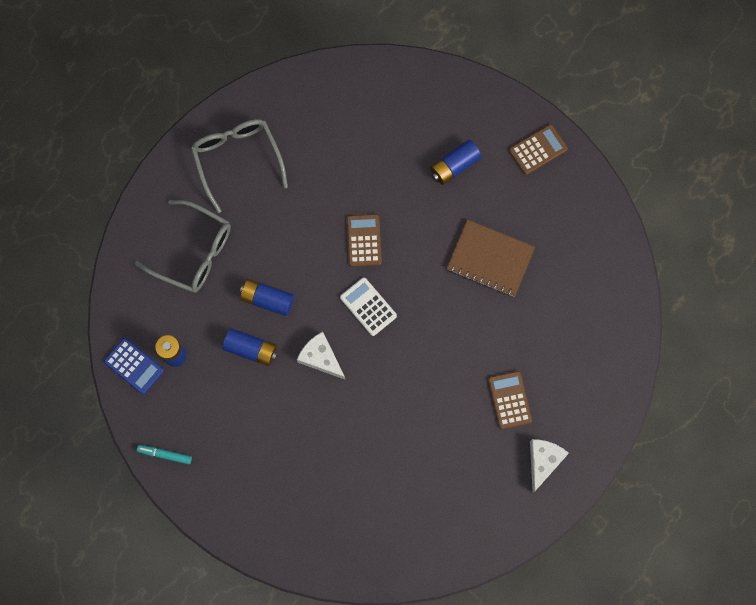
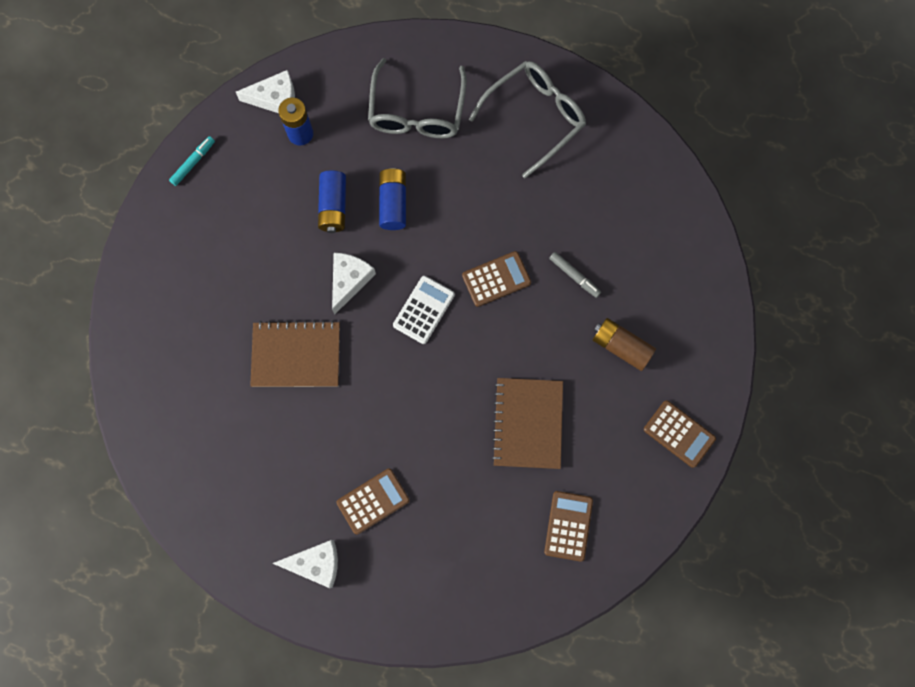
camera: 70 degrees right, 0 degrees up
(134, 366) = (275, 99): blue calculator -> white cheese
(165, 455) = (193, 162): turquoise marker -> turquoise marker turned 45 degrees clockwise
(368, 422) = (296, 355): none -> brown notebook
(384, 179) = (574, 276): none -> grey marker
(454, 166) = (621, 346): blue battery -> brown battery
(579, 258) = (568, 526): none -> brown calculator

